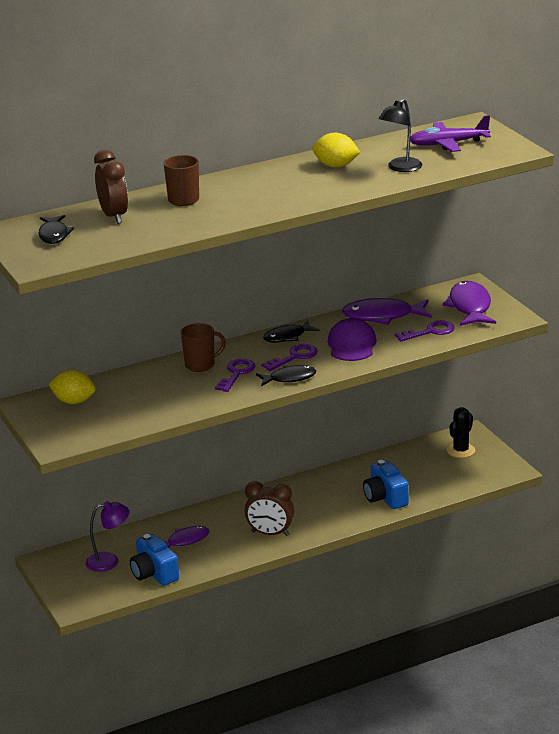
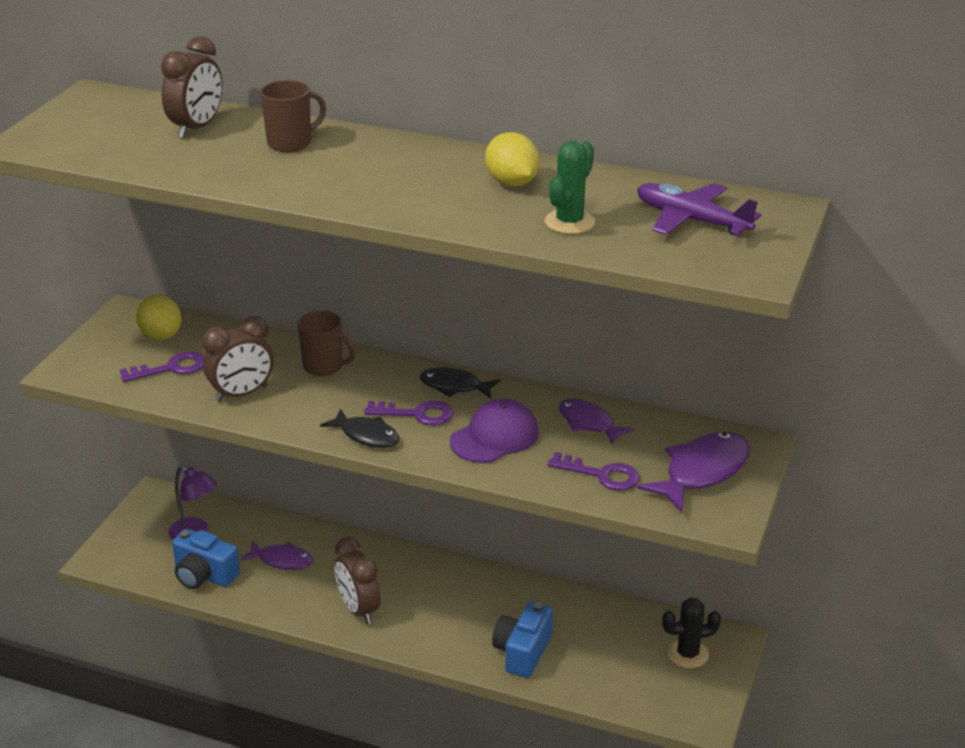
camera: 45 degrees right, 5 degrees up
(54, 235) = (110, 120): black fish -> none
(154, 573) = (204, 575): blue camera -> blue camera turned 75 degrees counterclockwise
(184, 399) = (241, 394): none -> brown clock
(236, 374) = (333, 397): purple key -> purple key (171, 368)
(382, 316) = (588, 423): purple fish -> purple fish, size x0.64
(400, 168) = (569, 222): black lamp -> green cactus

